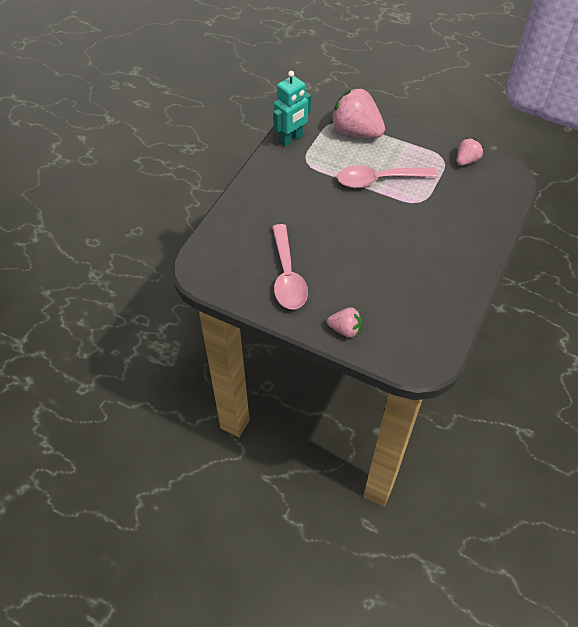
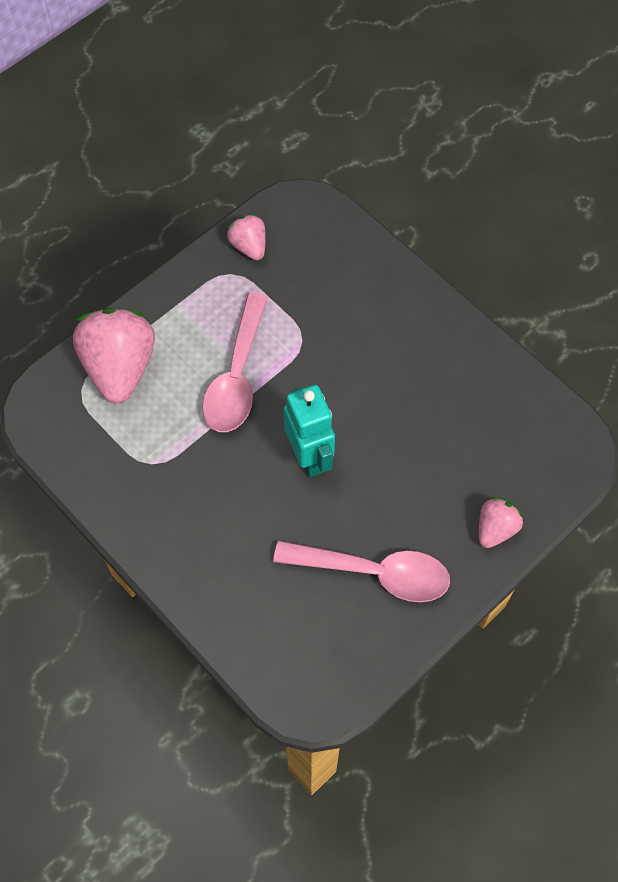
camera: 70 degrees left, 10 degrees up
(291, 139) = (91, 468): turquoise robot -> turquoise robot (309, 456)
(356, 132) = (120, 367): pink strawberry -> pink strawberry turned 120 degrees clockwise

